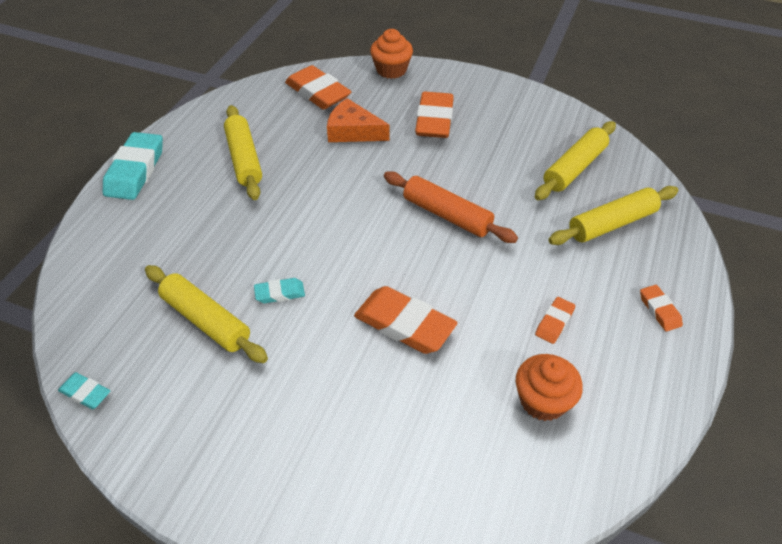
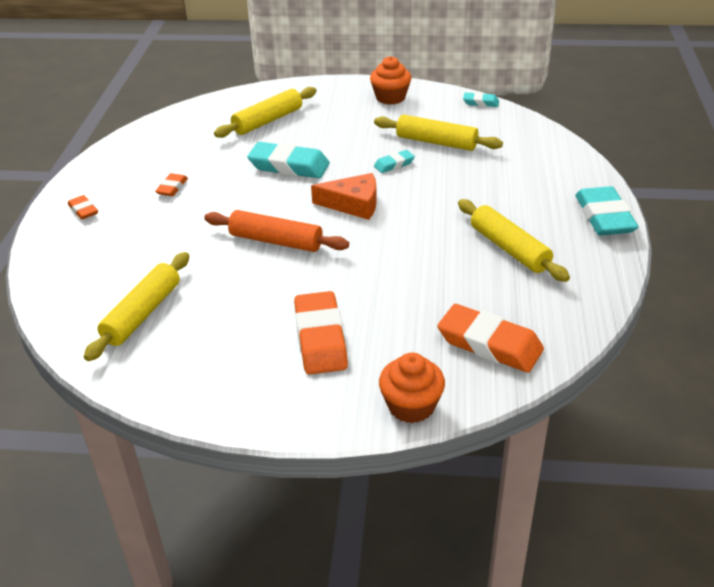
camera: 165 degrees right, 10 degrees down
(353, 131) = (413, 303): orange cheese -> orange cheese (353, 204)
(404, 324) = (289, 166): orange eraser -> turquoise eraser
(543, 400) = (182, 150): orange cupcake -> orange cupcake (390, 97)
(612, 223) = (110, 266): yellow rolling pin -> yellow rolling pin (268, 121)

